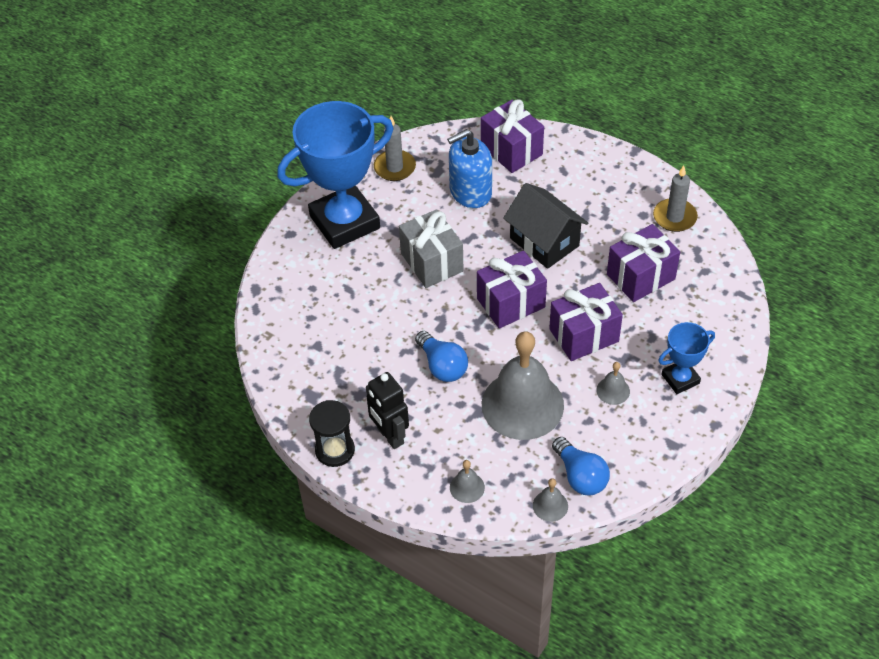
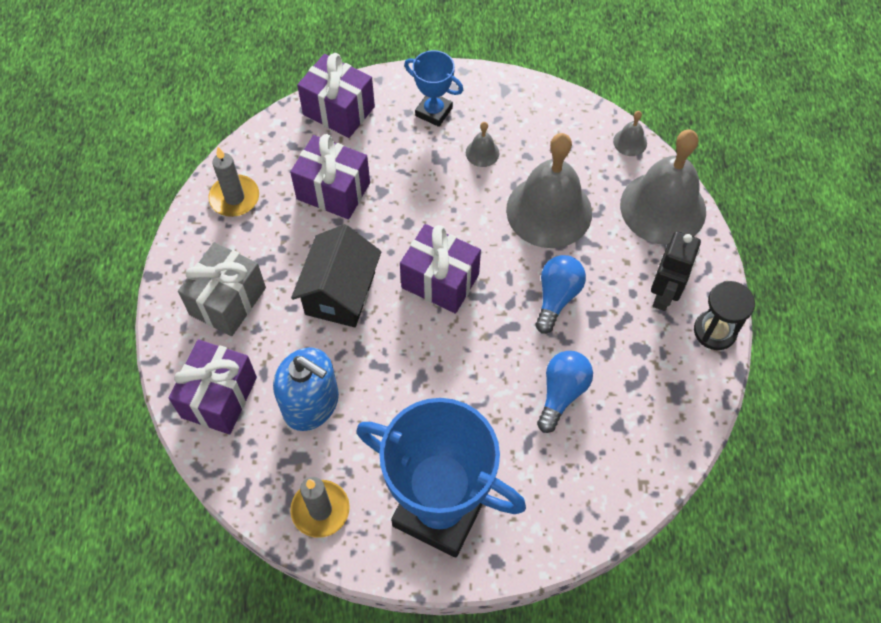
camera: 125 degrees left, 10 degrees up
(431, 262) = (437, 382): grey gift -> grey gift (228, 301)
(467, 487) = (663, 207): grey bell -> grey bell, size x2.45
(580, 476) = (586, 135): blue light bulb -> blue light bulb (562, 393)
(584, 335) = (437, 202): purple gift -> purple gift (339, 110)

